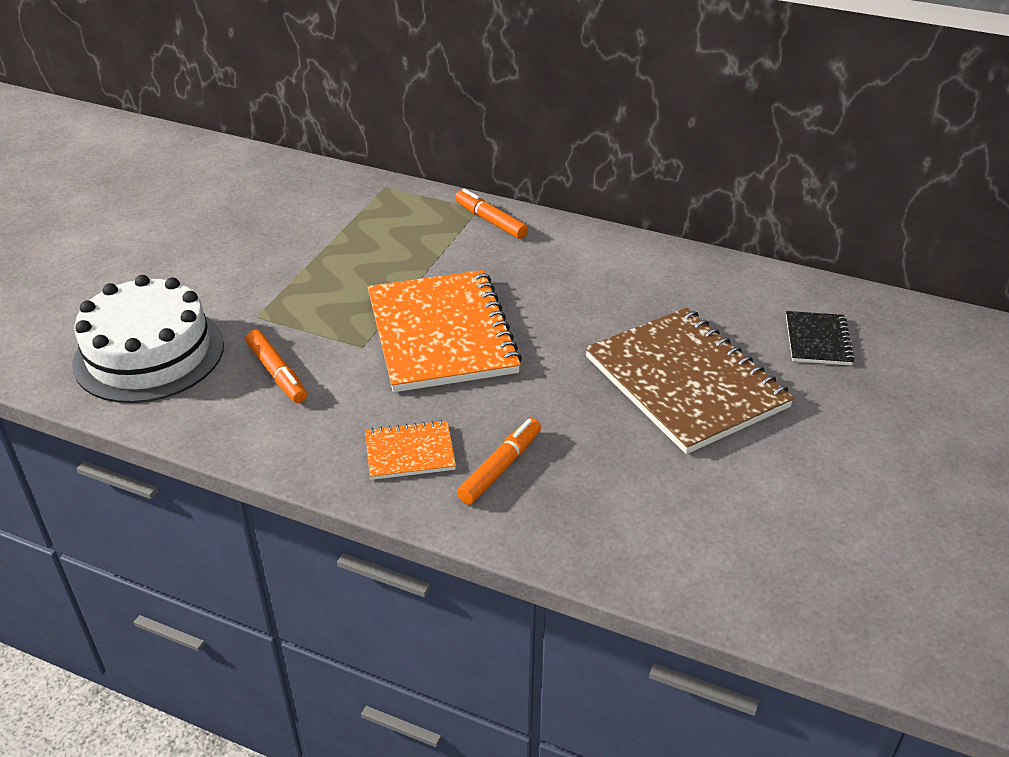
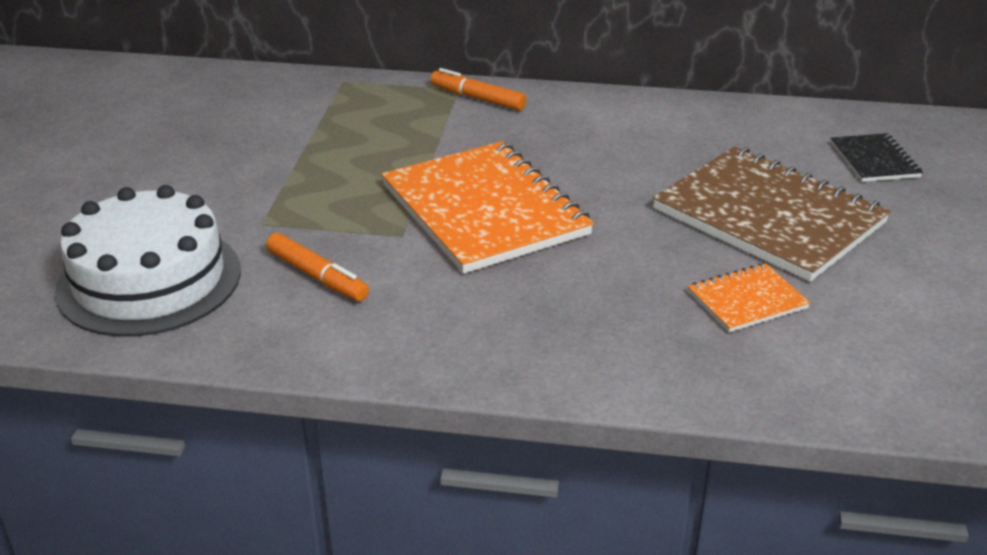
camera: 15 degrees left, 5 degrees down
(410, 452) = (514, 330): orange notebook -> orange notebook (747, 300)
(500, 467) = (623, 327): orange marker -> none

